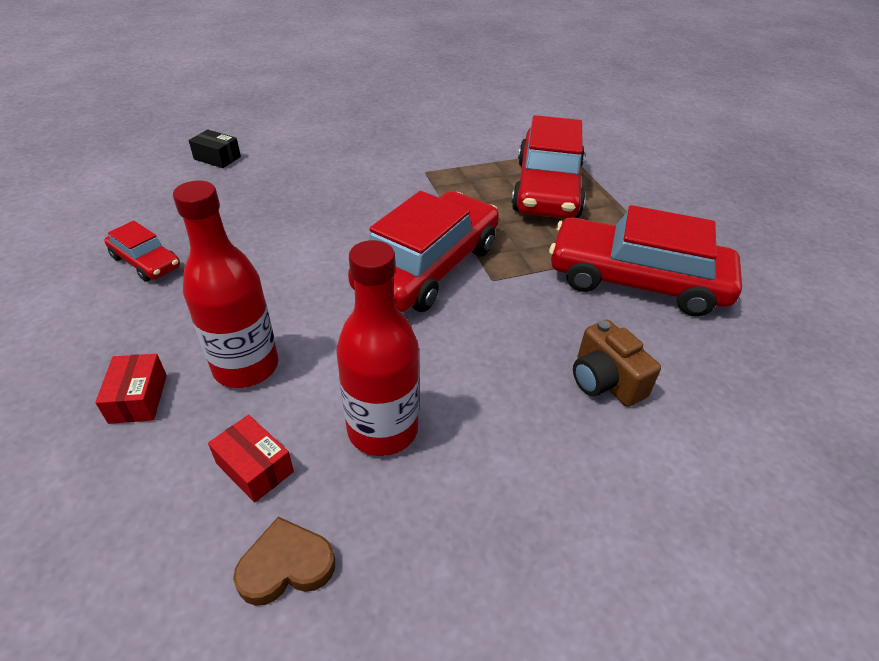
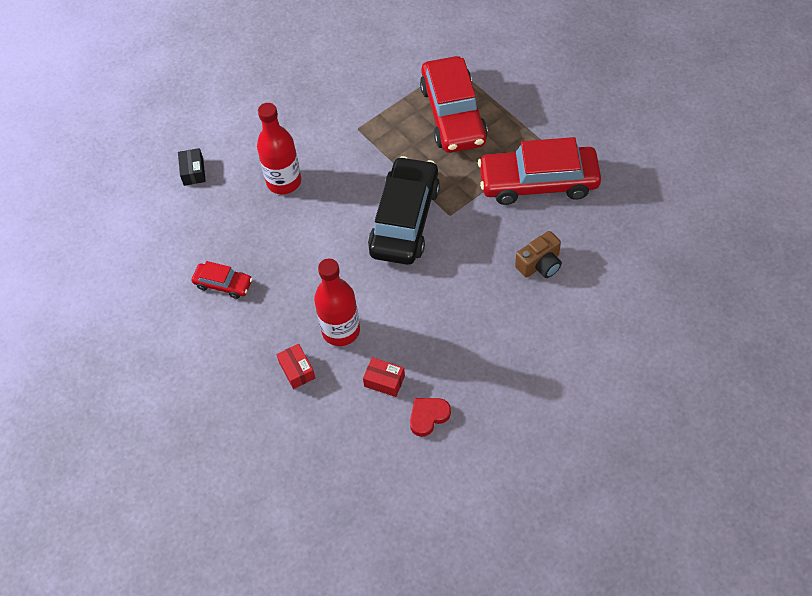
camera: 15 degrees left, 15 degrees up
(217, 158) = (193, 172): black box -> black box turned 75 degrees clockwise
(286, 565) = (428, 416): brown heart -> red heart
(382, 429) = (436, 338): red bottle -> red bottle (284, 182)
(428, 267) = (405, 220): red car -> black car
(605, 381) = (540, 264): brown camera -> brown camera turned 75 degrees counterclockwise

